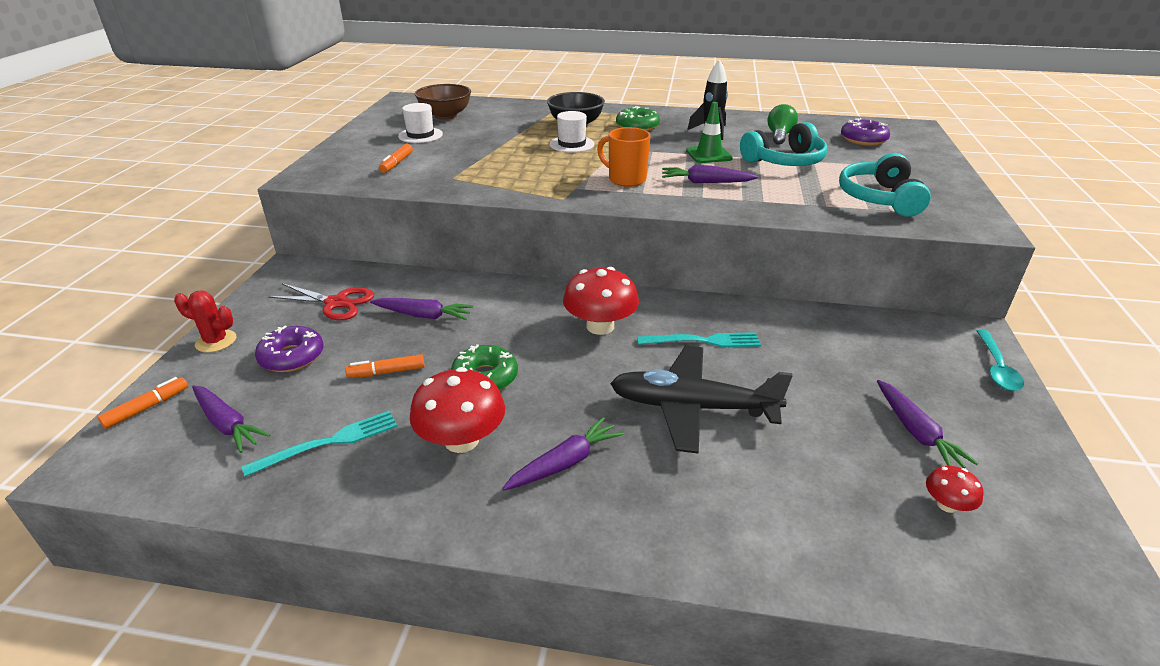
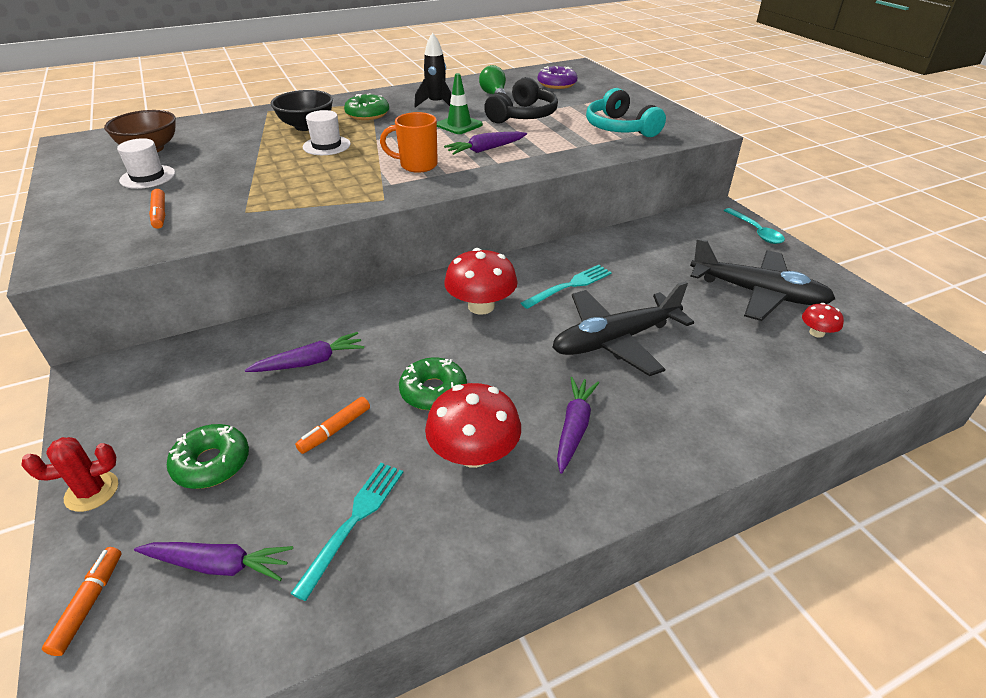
camera: 35 degrees left, 5 degrees up
(292, 357) = (212, 463): purple donut -> green donut
(336, 303) = (197, 389): red scissors -> none
(785, 161) = (523, 115): turquoise headphones -> black headphones
(916, 432) = (757, 293): purple carrot -> black plane

